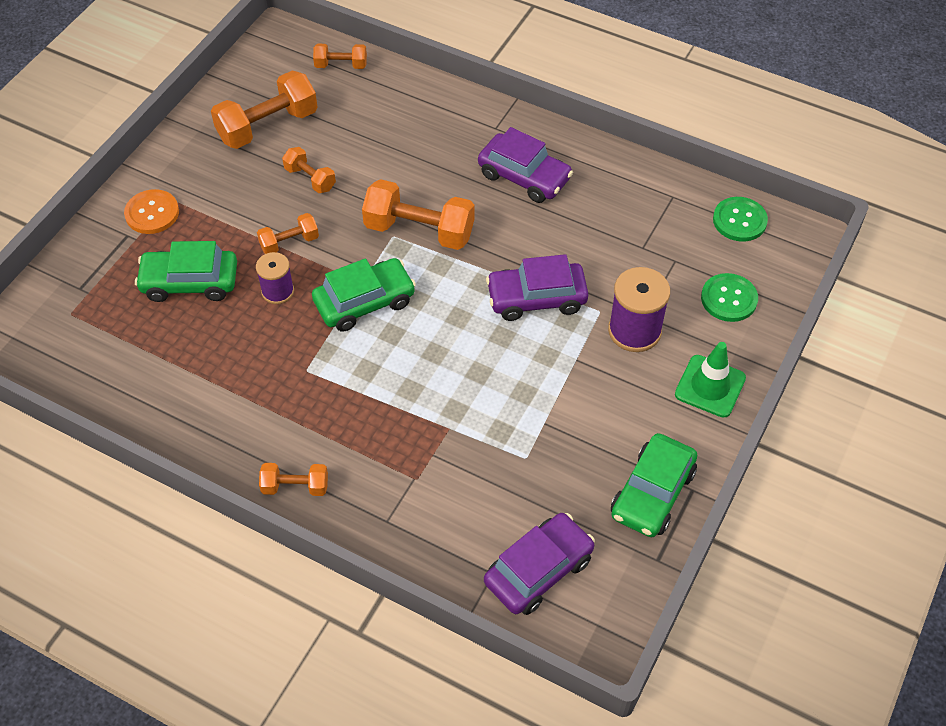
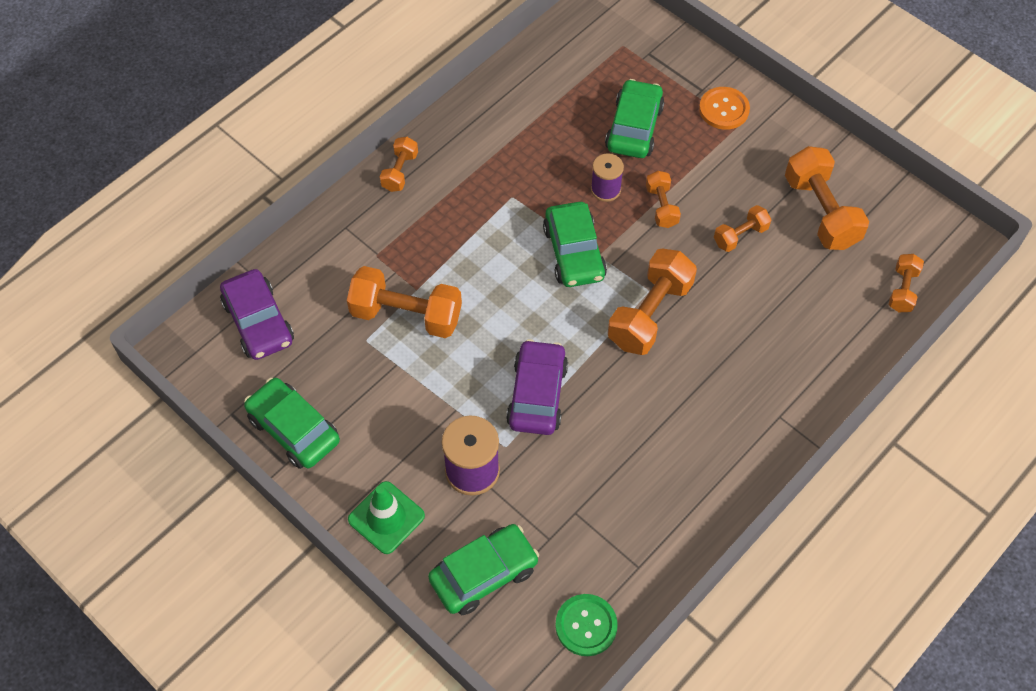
camera: 105 degrees right, 5 degrees up
(483, 429) = (406, 315): none -> orange dumbbell
(524, 177) = (700, 425): purple car -> none
(729, 299) = (484, 574): green button -> green car

